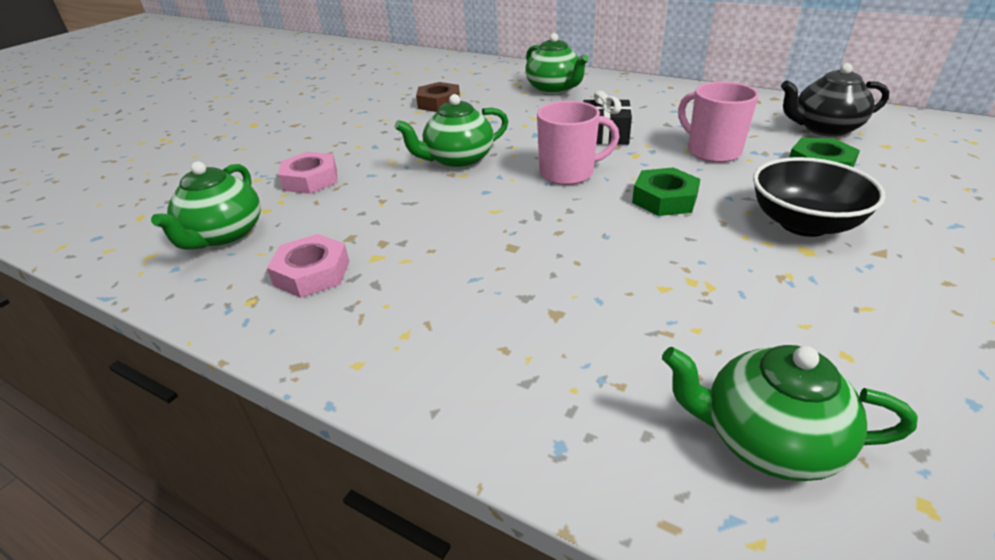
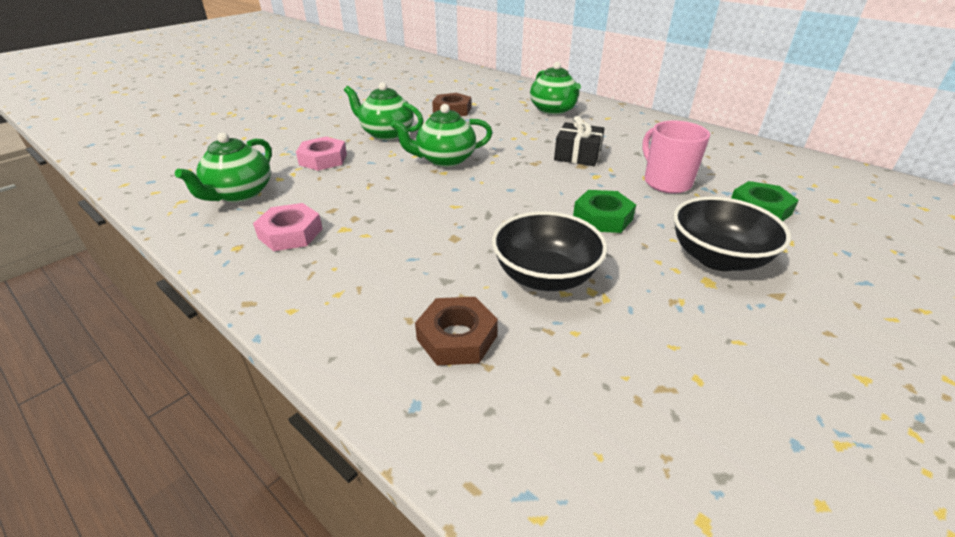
camera: 10 degrees right, 0 degrees up
(568, 173) = (530, 183): pink mug -> none
(569, 359) = (457, 337): none -> brown nut
(634, 273) = (545, 276): none -> black bowl
(766, 440) = (589, 436): green teapot -> green teapot (386, 134)
(824, 129) = (781, 176): black teapot -> none

